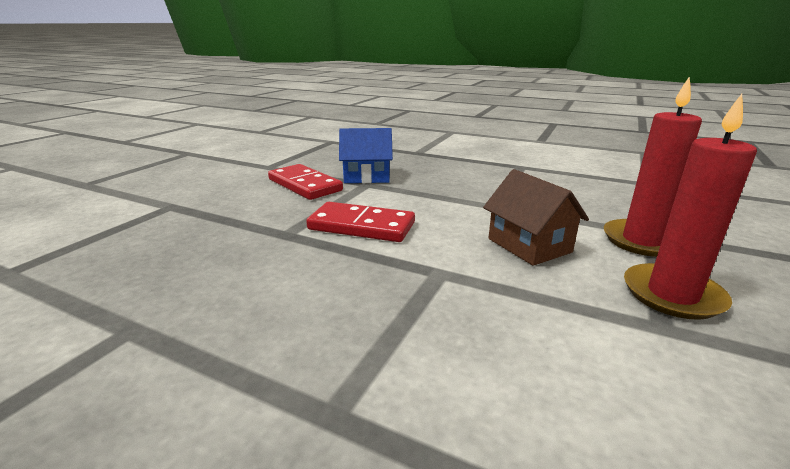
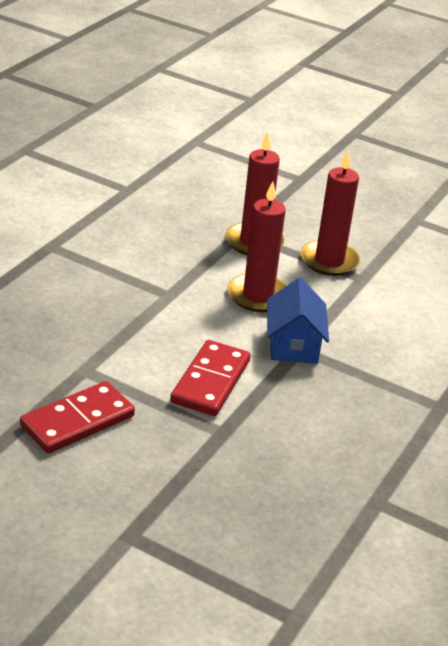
camera: 90 degrees left, 10 degrees up
(367, 177) = (57, 367): blue house -> blue house (293, 345)
(529, 245) = (258, 296): brown house -> red candle

